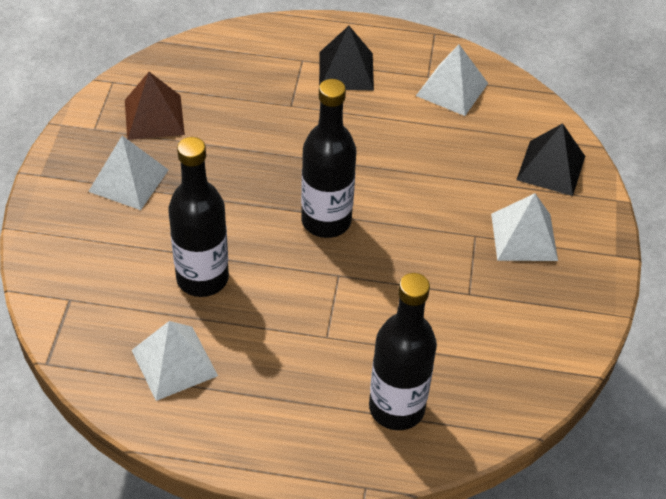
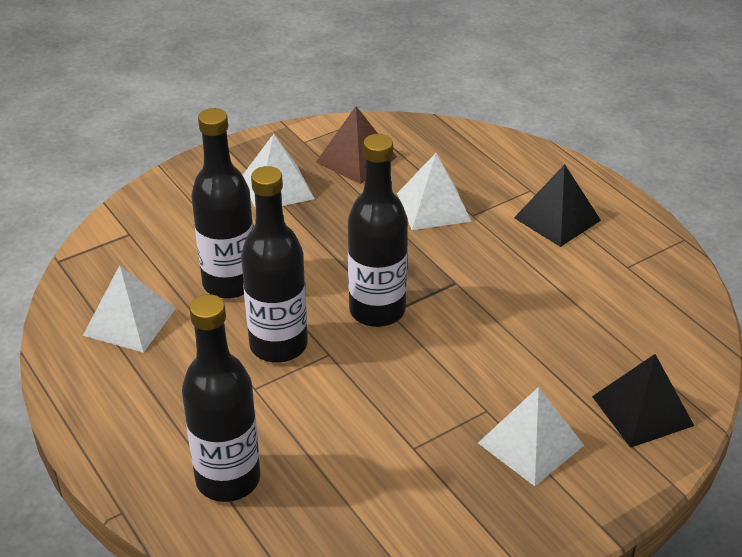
camera: 50 degrees right, 10 degrees down
(299, 295) = (278, 345): none -> black bottle
(452, 89) = (636, 290): white pyramid -> white pyramid (433, 207)

